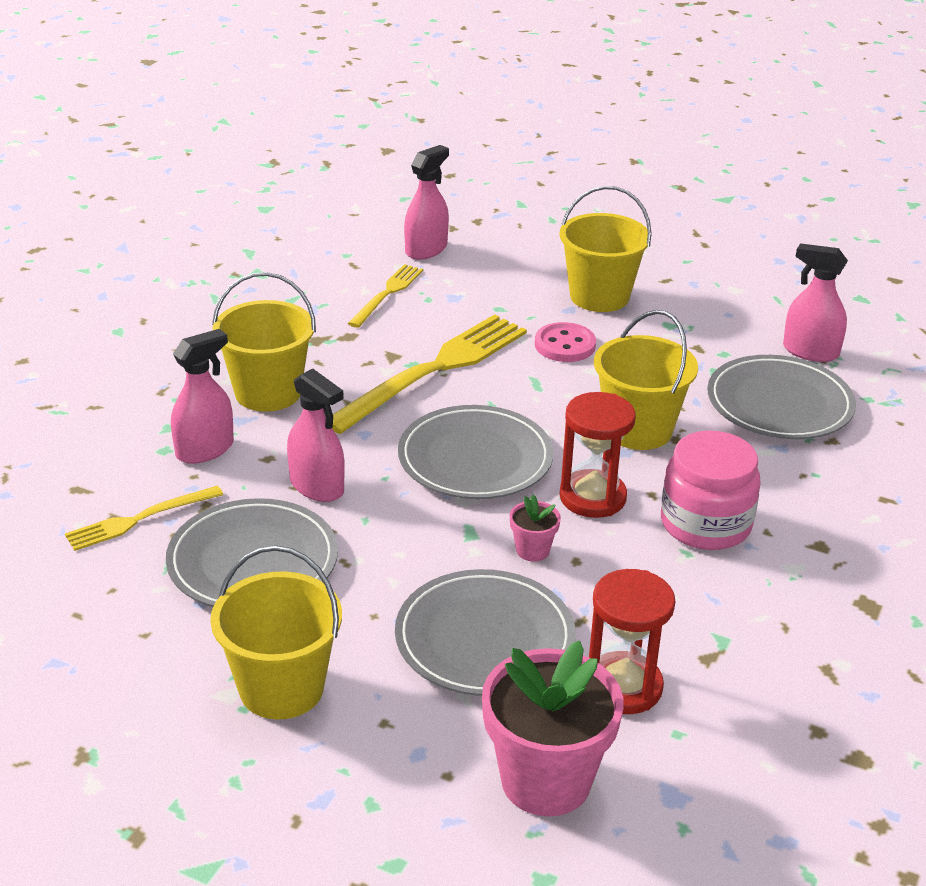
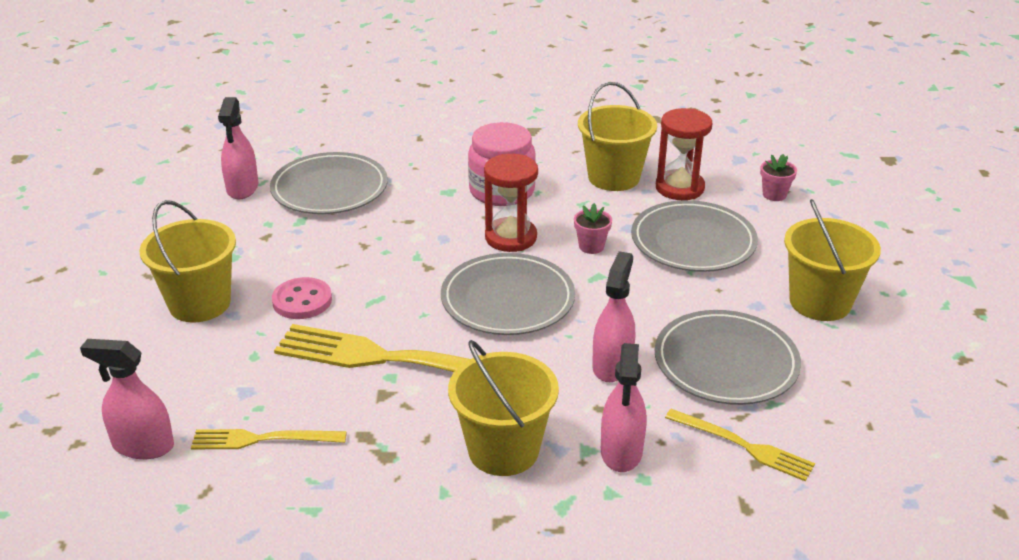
camera: 115 degrees left, 0 degrees up
(205, 449) = (621, 451): pink spray bottle -> pink spray bottle turned 105 degrees counterclockwise
(546, 781) = (774, 195): pink flower pot -> pink flower pot, size x0.44
(638, 430) = (409, 238): yellow bucket -> yellow bucket (613, 177)

